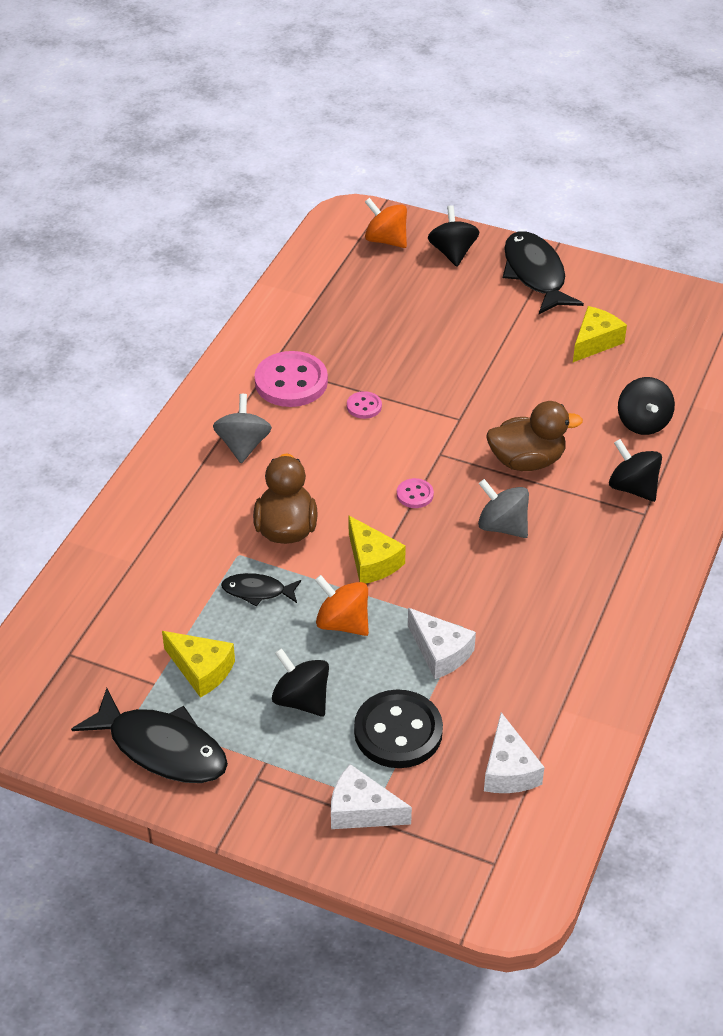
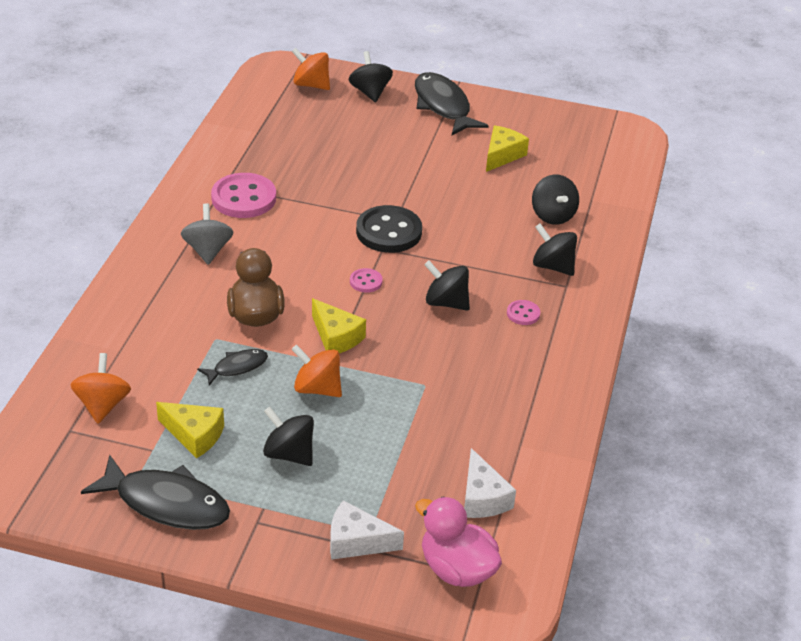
camera: 10 degrees left, 5 degrees down
(107, 626) = (103, 405): none -> orange spinning top
(257, 591) = (237, 367): black fish -> black fish turned 150 degrees clockwise
(364, 406) = (311, 214): pink button -> pink button (523, 314)
(398, 731) = (379, 474): black button -> black button (389, 232)
(440, 652) = (407, 406): white cheese -> none
(467, 852) = (457, 569): none -> pink duck
(502, 526) = (446, 302): grey spinning top -> black spinning top
(527, 461) = (459, 250): brown duck -> none

